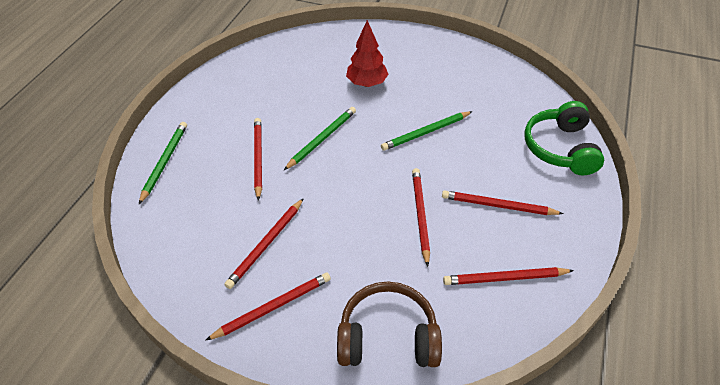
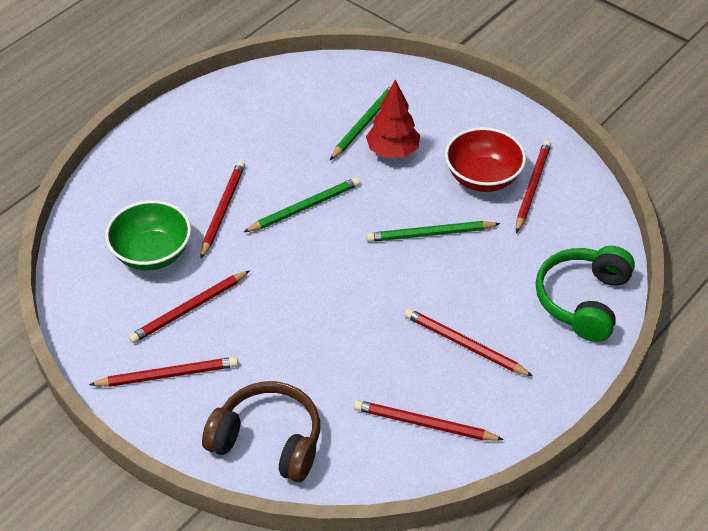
camera: 20 degrees right, 0 degrees up
(164, 162) = (120, 185): green pencil -> green pencil (364, 123)
(214, 208) = (152, 253): none -> green bowl
(420, 215) = (369, 328): red pencil -> red pencil (532, 187)
(440, 84) = (483, 178): none -> red bowl

